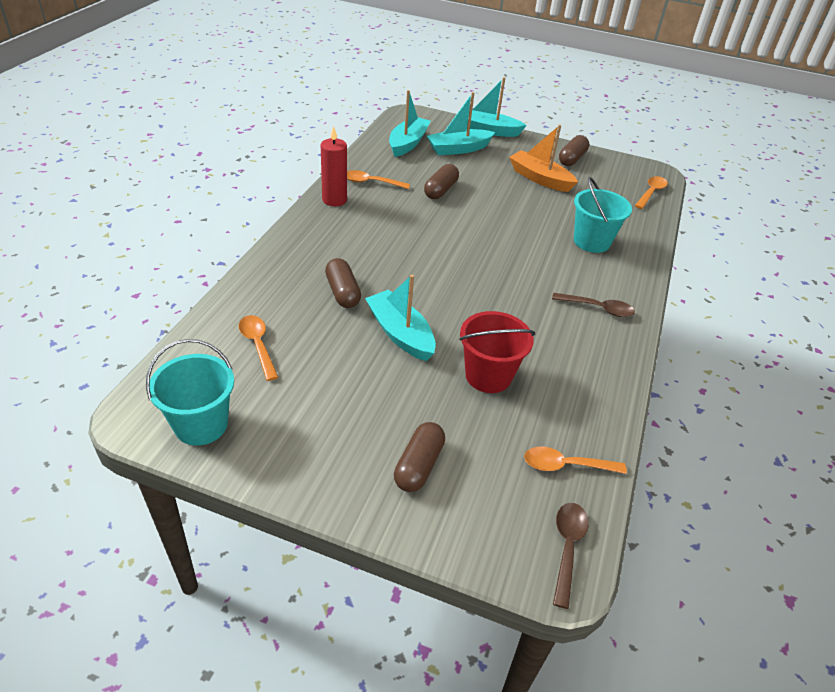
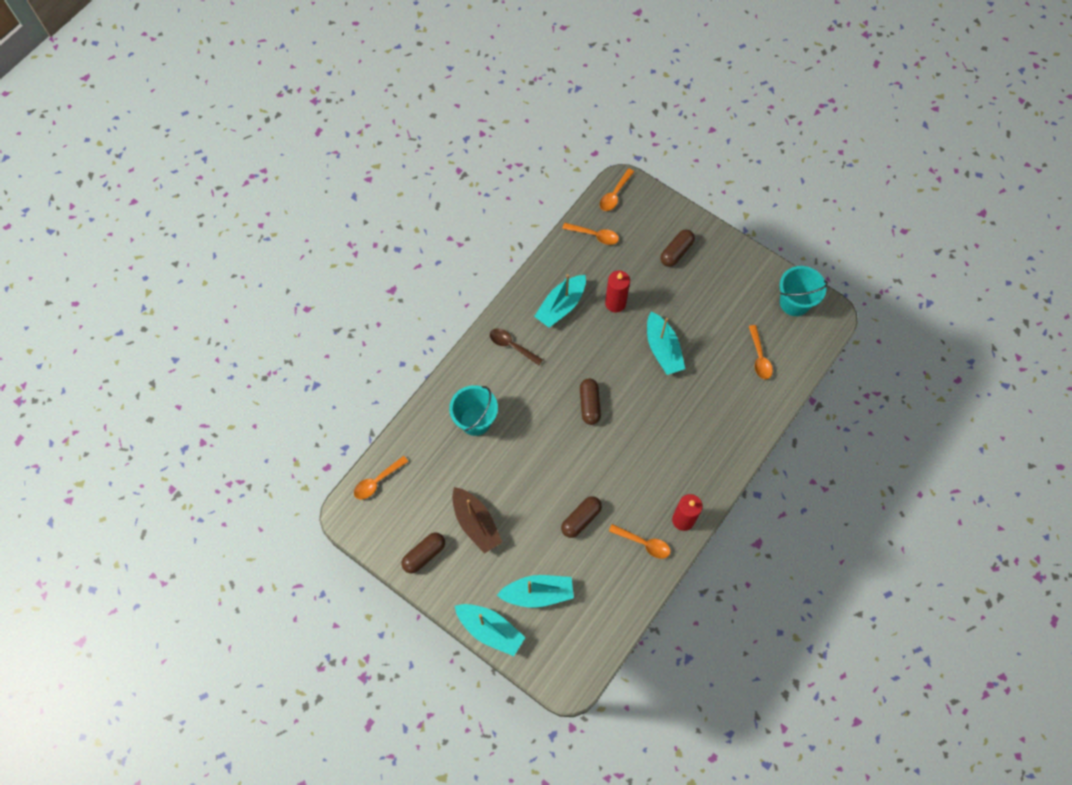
camera: 160 degrees left, 25 degrees up
(343, 292) = (695, 397): brown capsule -> brown capsule (589, 404)
(408, 143) = (589, 614): turquoise boat -> turquoise boat (561, 306)
(488, 376) = (615, 303): red bucket -> red candle
(540, 179) = (476, 523): orange boat -> brown boat
(567, 548) = (615, 194): brown spoon -> orange spoon

